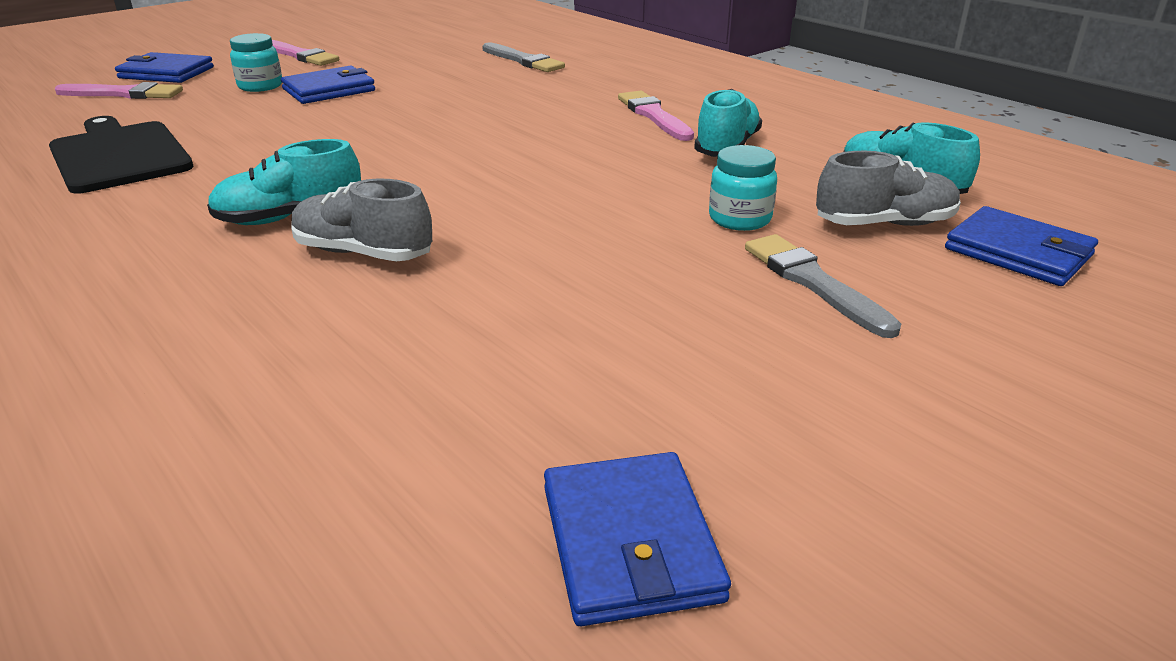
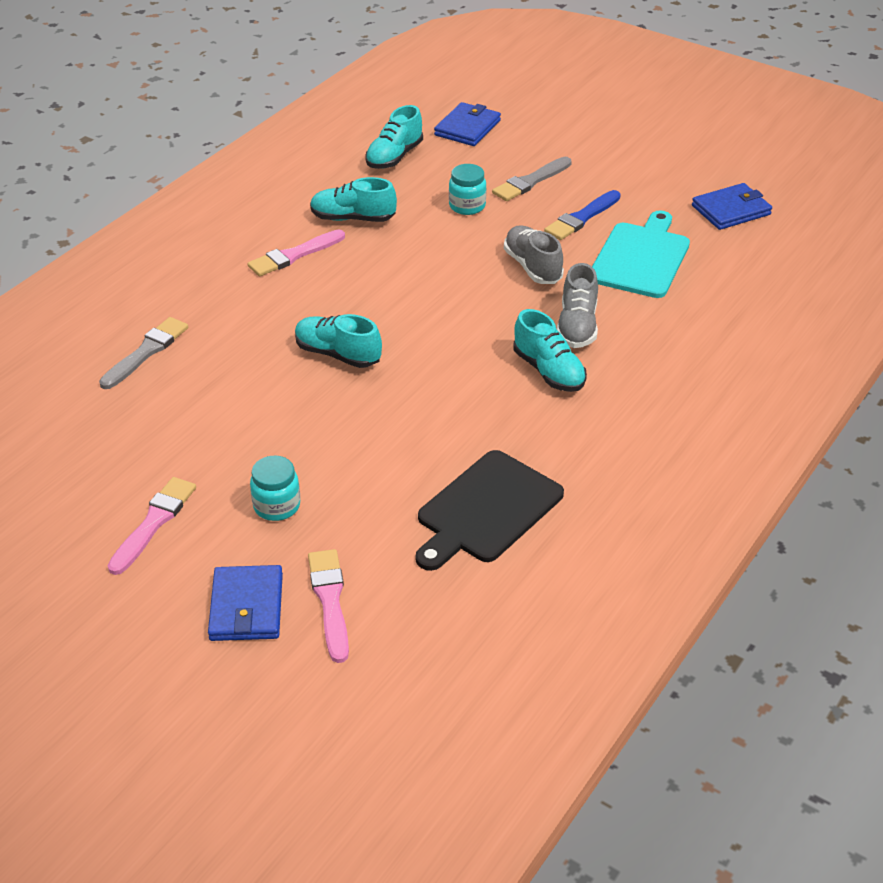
camera: 105 degrees left, 10 degrees up
(329, 90) = (276, 452): blue wallet -> none
(448, 120) = (338, 354): none -> turquoise shoe
(502, 349) = (641, 258): none -> turquoise cutting board
(670, 312) = (581, 218): none -> blue brush
(884, 224) = (451, 162): grey shoe -> grey shoe (532, 267)

